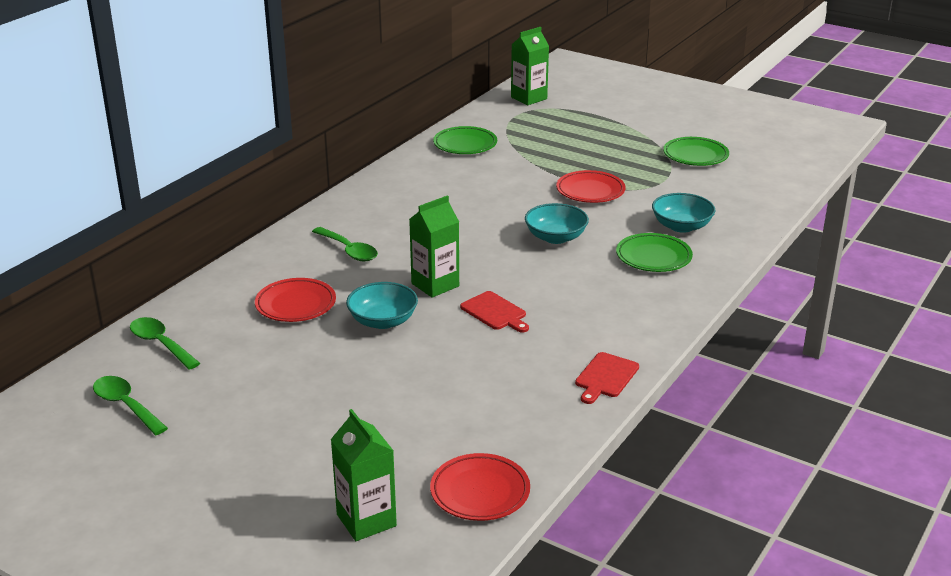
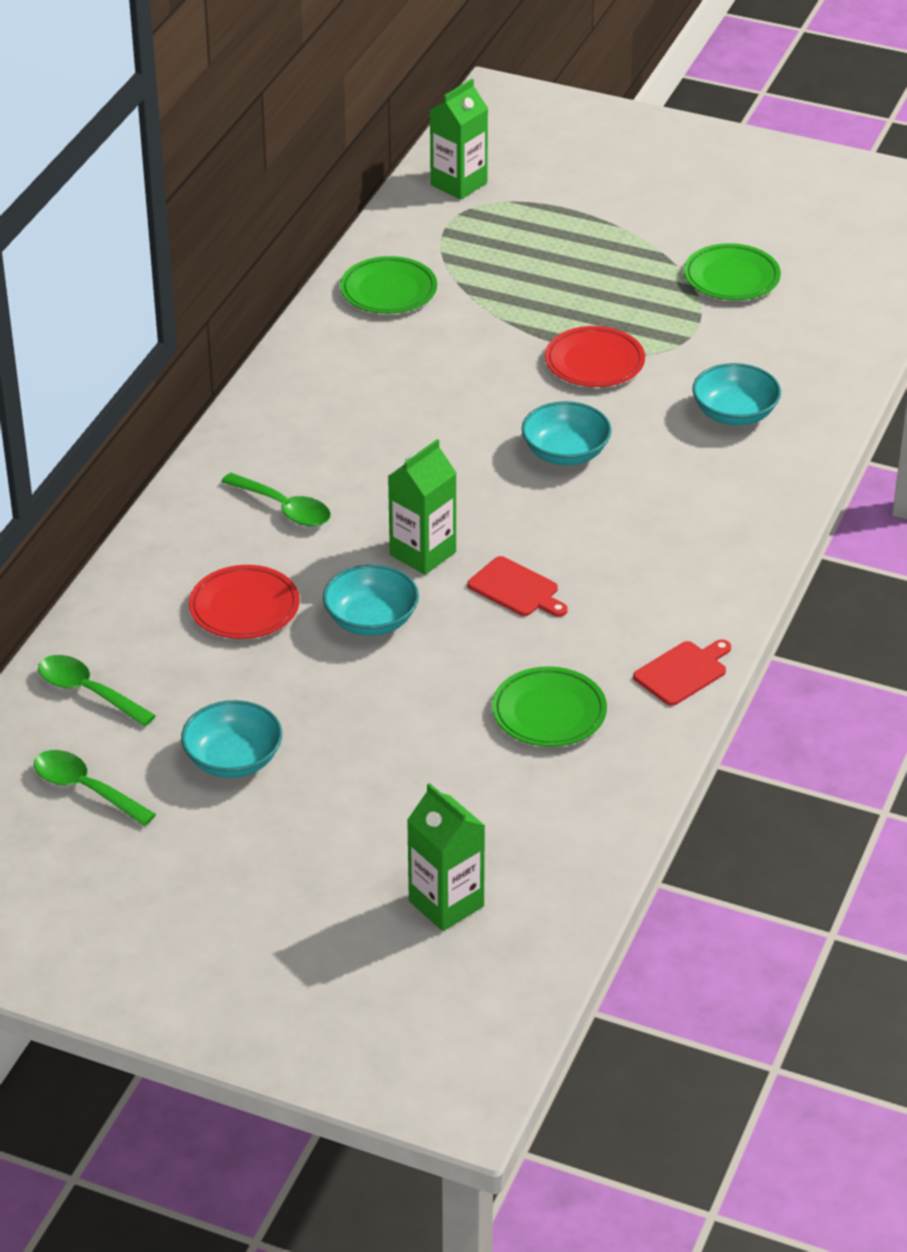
camera: 10 degrees left, 10 degrees up
(244, 398) = (233, 760): none -> turquoise bowl
(480, 492) = (569, 850): red plate -> none
(605, 377) = (683, 672): red cutting board -> red cutting board turned 150 degrees counterclockwise
(653, 257) = (706, 472): green plate -> green plate (549, 713)

